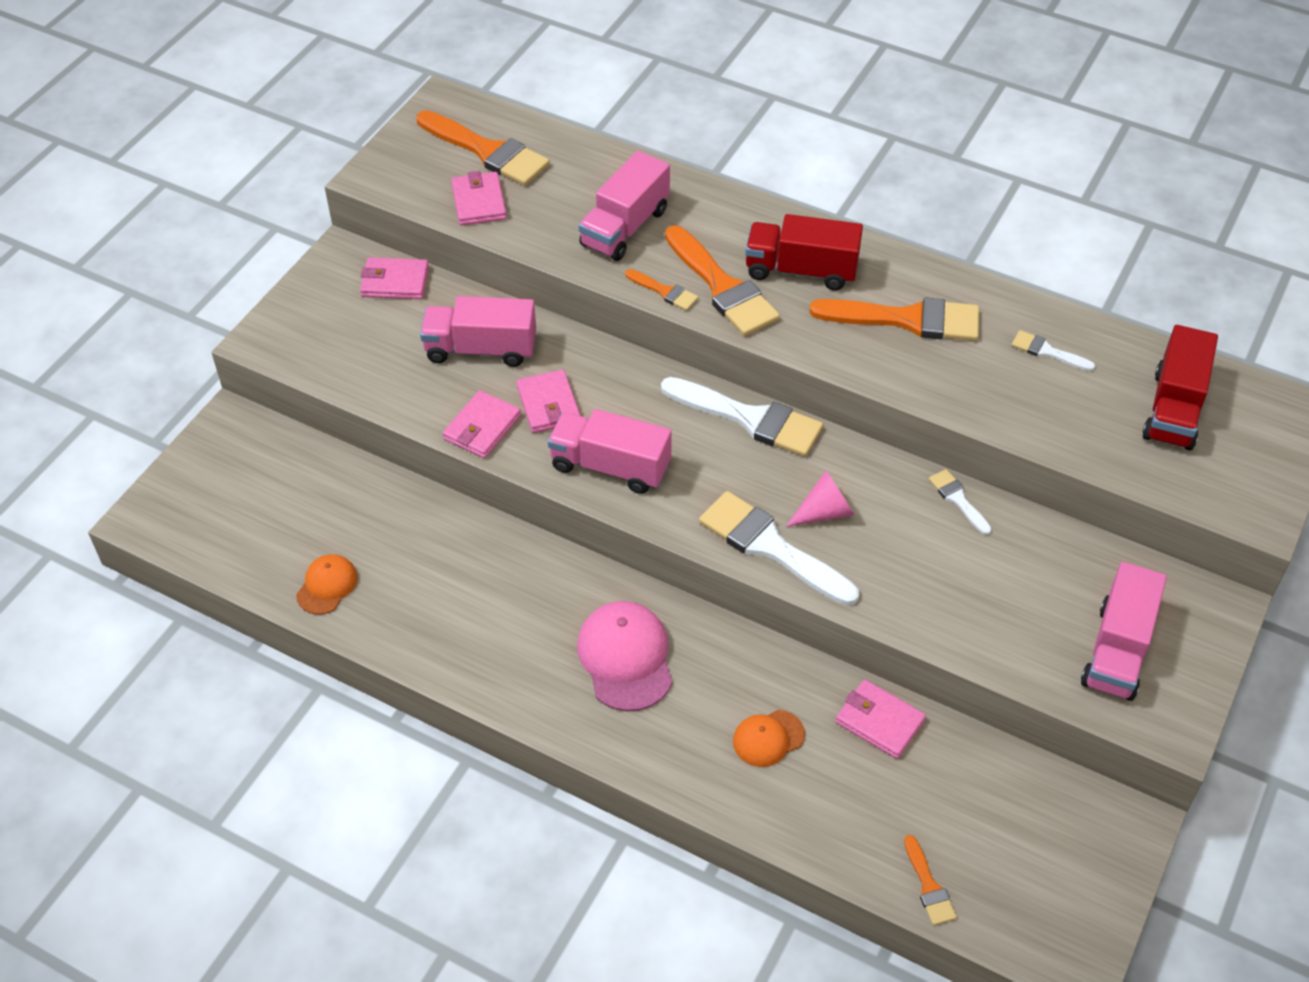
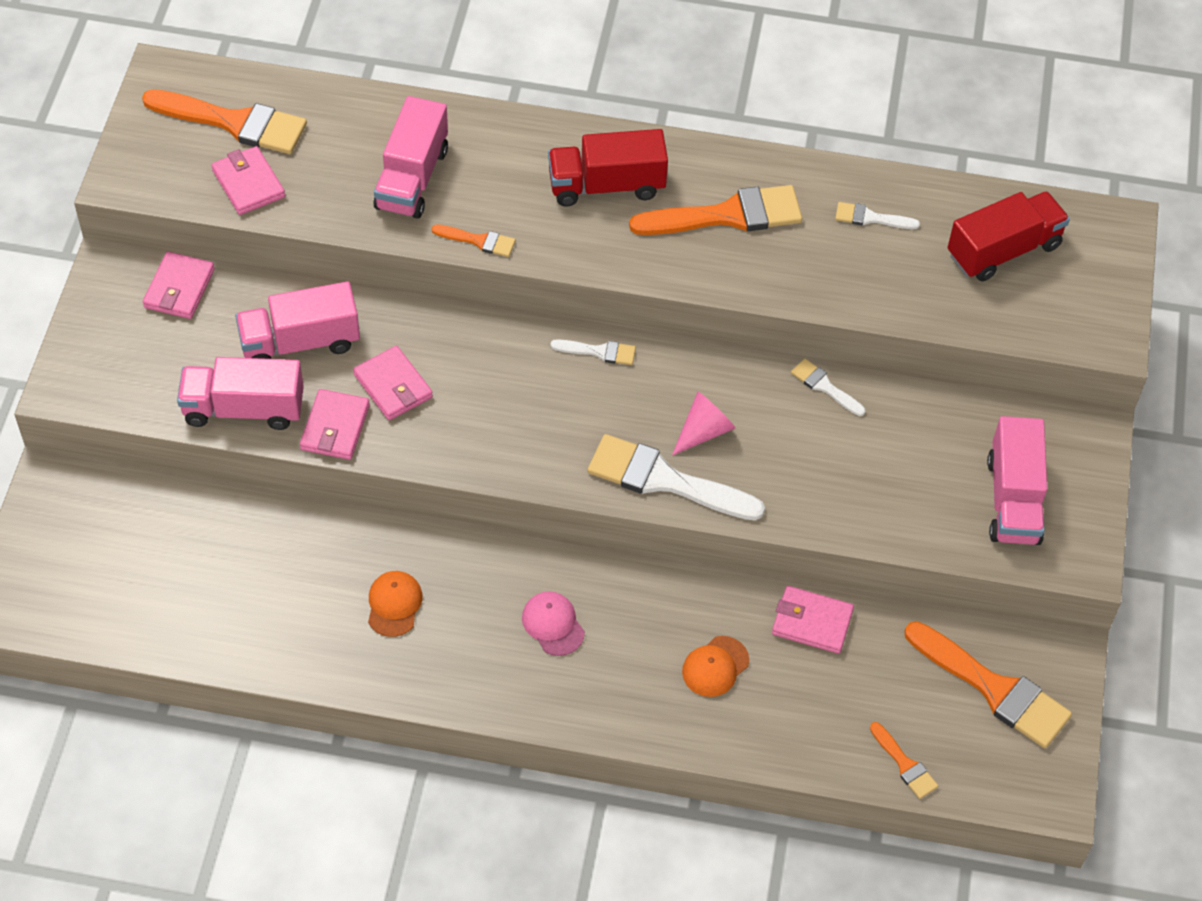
camera: 20 degrees left, 5 degrees up
(327, 586) = (228, 630): orange cap -> orange cap (394, 604)
(395, 282) = (179, 288): pink wallet -> pink wallet turned 60 degrees counterclockwise
(610, 466) = (479, 436): pink truck -> pink truck (244, 409)
(625, 658) = (553, 624): pink cap -> pink cap, size x0.59
(722, 287) = (535, 222): orange brush -> orange brush (994, 689)
(750, 419) = (599, 352): white brush -> white brush, size x0.49
(1173, 409) = (1003, 250): red truck -> red truck turned 120 degrees counterclockwise

